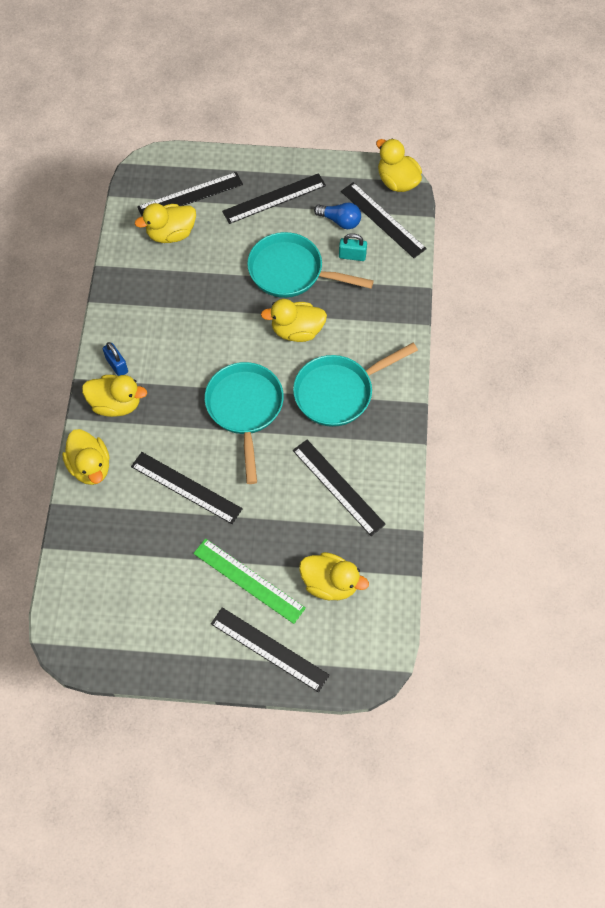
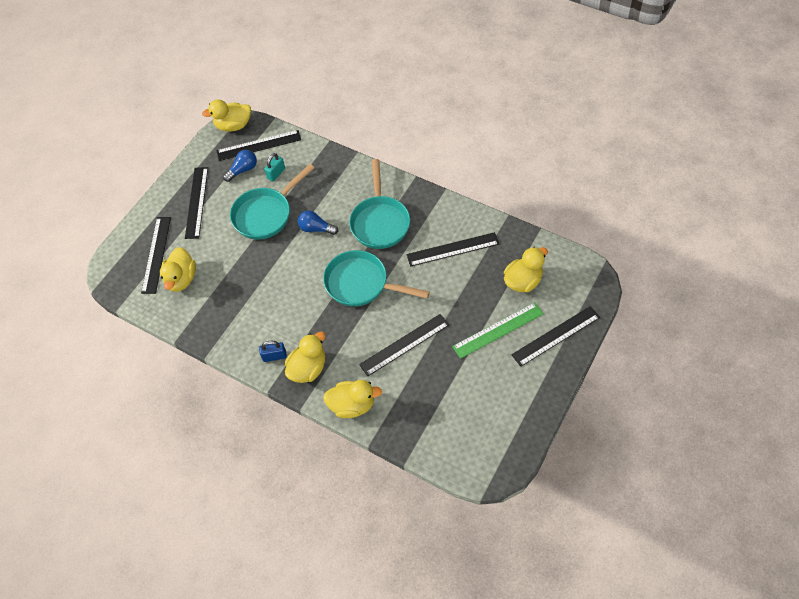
camera: 60 degrees left, 5 degrees down
(297, 331) = (316, 228): yellow duck -> blue light bulb

